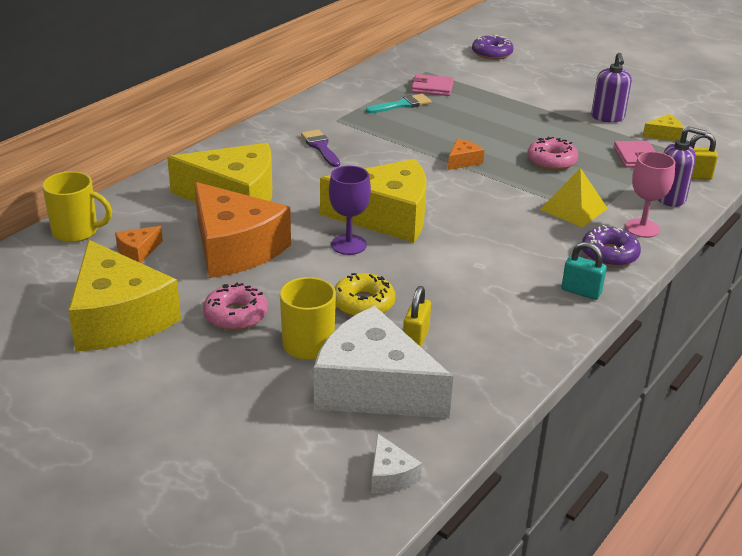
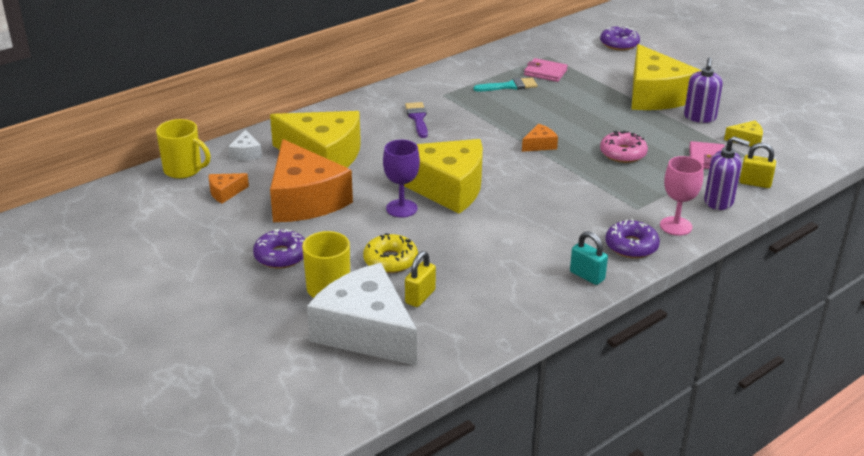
camera: 15 degrees right, 0 degrees up
(119, 318) = (188, 246): yellow cheese -> yellow cheese (655, 95)
(236, 315) = (281, 256): pink donut -> purple donut
(390, 476) = (346, 403): white cheese -> white cheese (246, 153)
(573, 209) = (620, 200): yellow pyramid -> none

